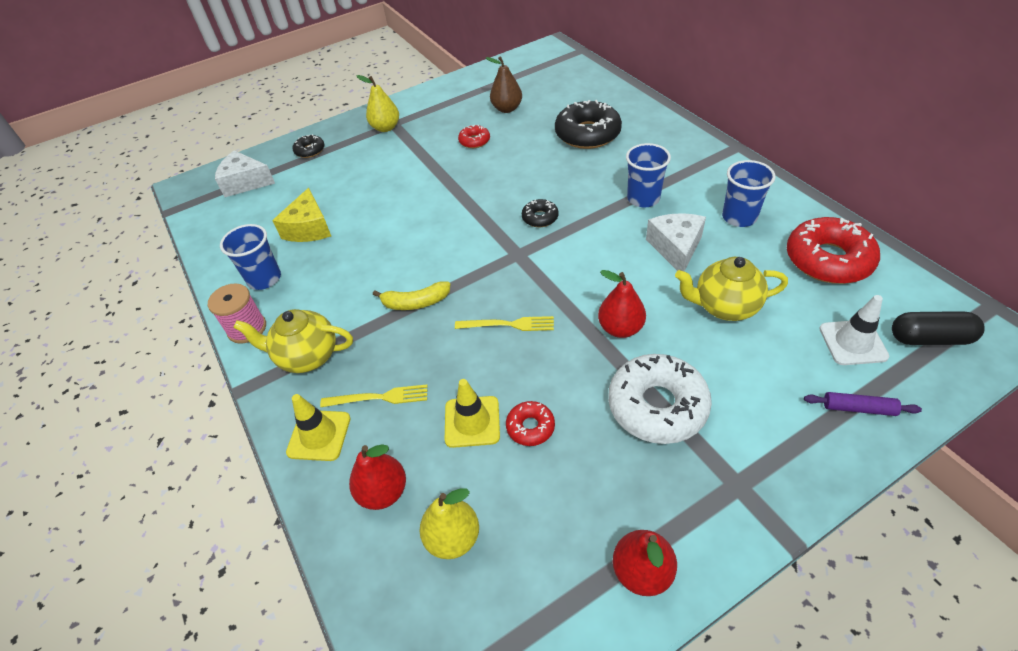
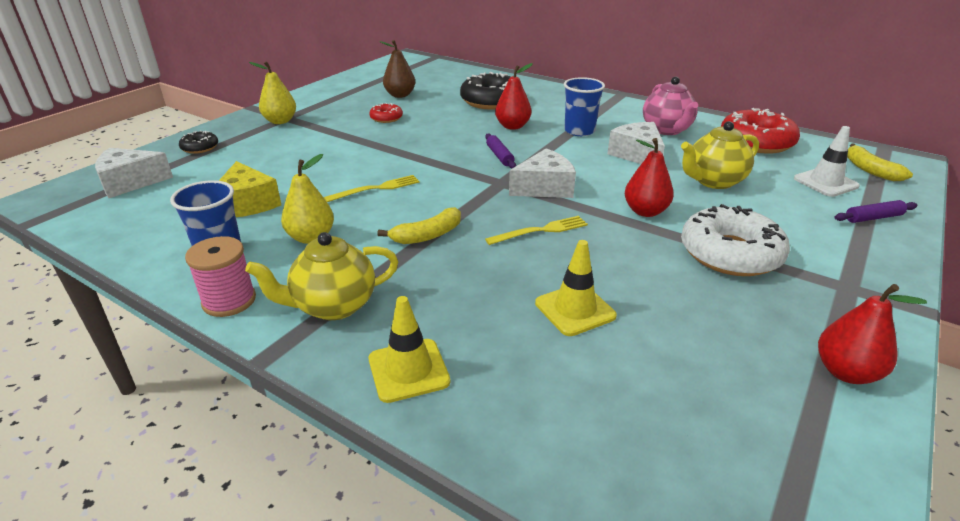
camera: 30 degrees left, 15 degrees down
(379, 397) = (454, 318): yellow fork -> yellow fork (376, 189)
(383, 492) = (533, 396): red pear -> red pear (512, 126)
(453, 538) = (648, 410): yellow pear -> yellow pear (311, 237)
(530, 427) = (636, 298): red donut -> none
(540, 218) = (499, 156): black donut -> purple rolling pin
(550, 271) = (544, 187): none -> white cheese
(739, 217) = (667, 130): blue cup -> pink teapot
(929, 338) = (870, 170): black capsule -> yellow banana

